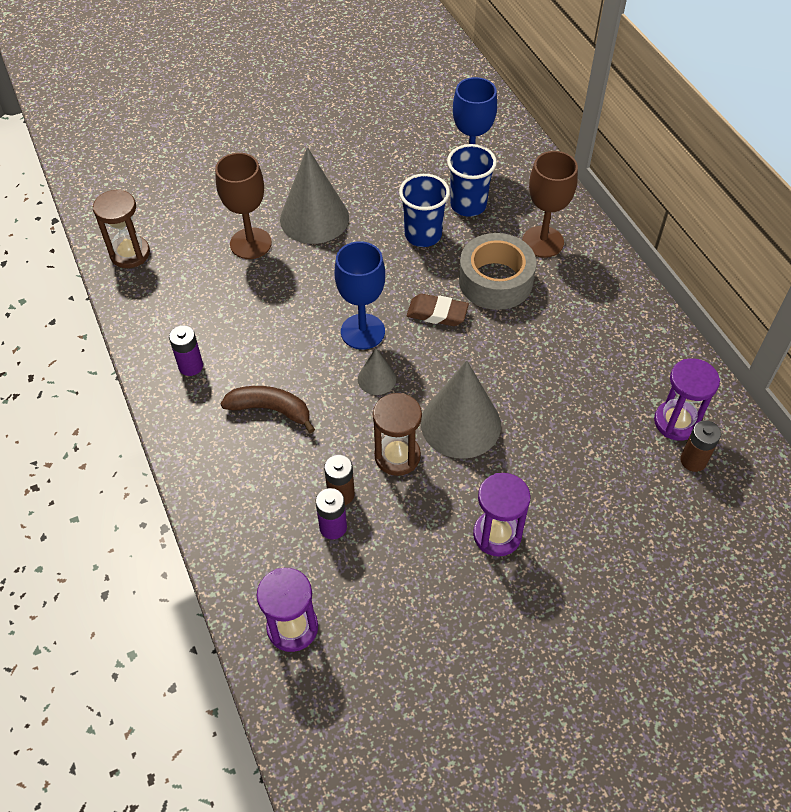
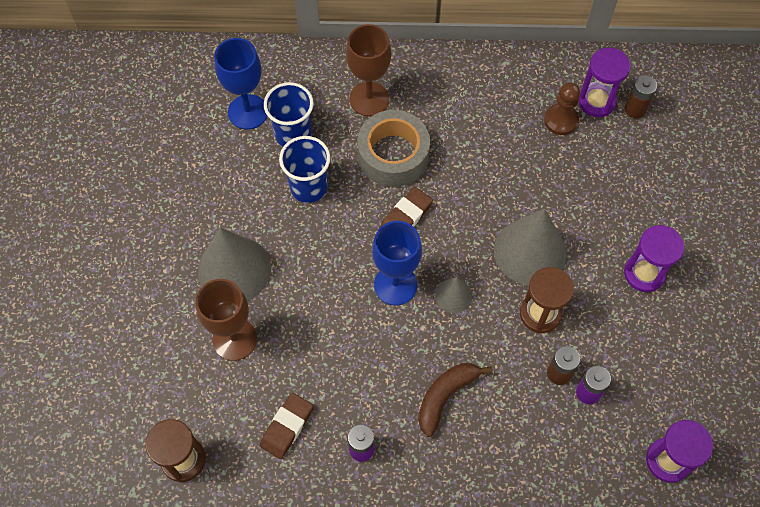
camera: 65 degrees left, 10 degrees up
(188, 307) = (287, 427): none -> brown eraser
(629, 398) = (561, 120): none -> brown pawn

